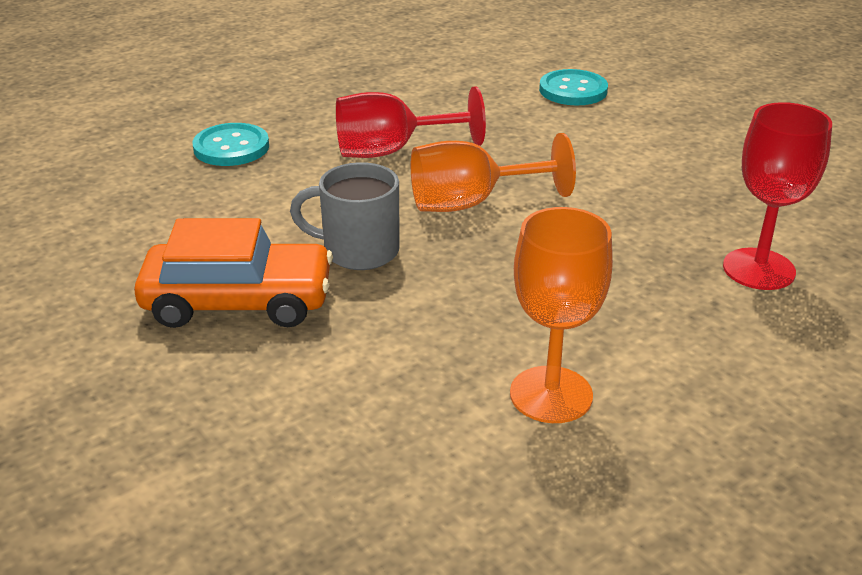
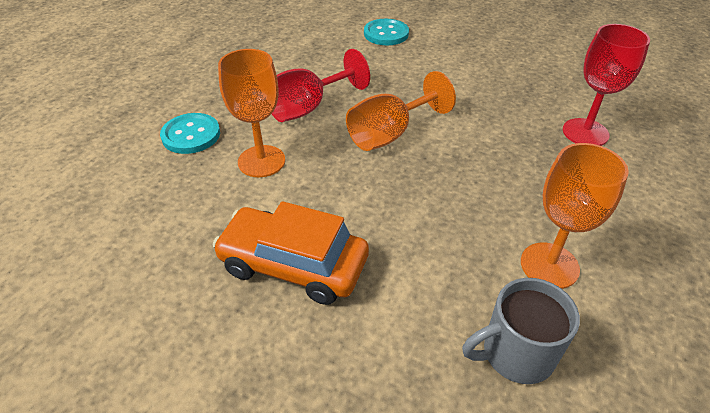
camera: 25 degrees left, 10 degrees up
(238, 301) = (293, 265): orange car -> orange car turned 135 degrees counterclockwise
(289, 193) = (261, 161): none -> orange goblet
(358, 251) = (345, 194): grey mug -> grey mug (515, 353)

